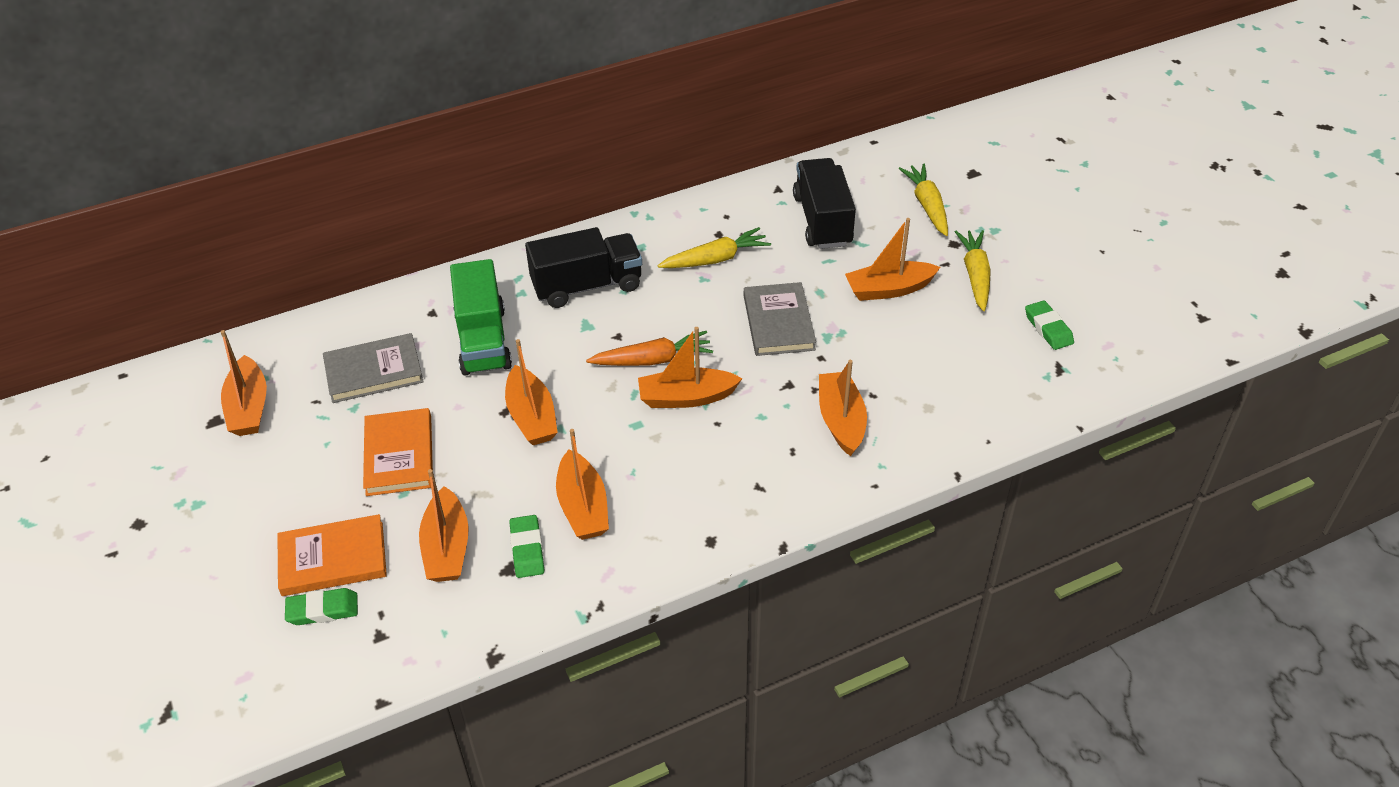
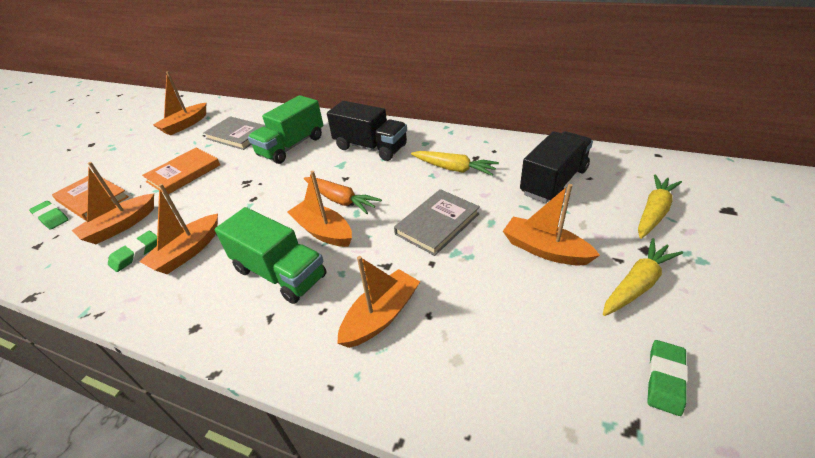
camera: 50 degrees right, 5 degrees down
(532, 416) = (249, 191): orange boat -> none
(709, 455) = (280, 273): none -> green truck

